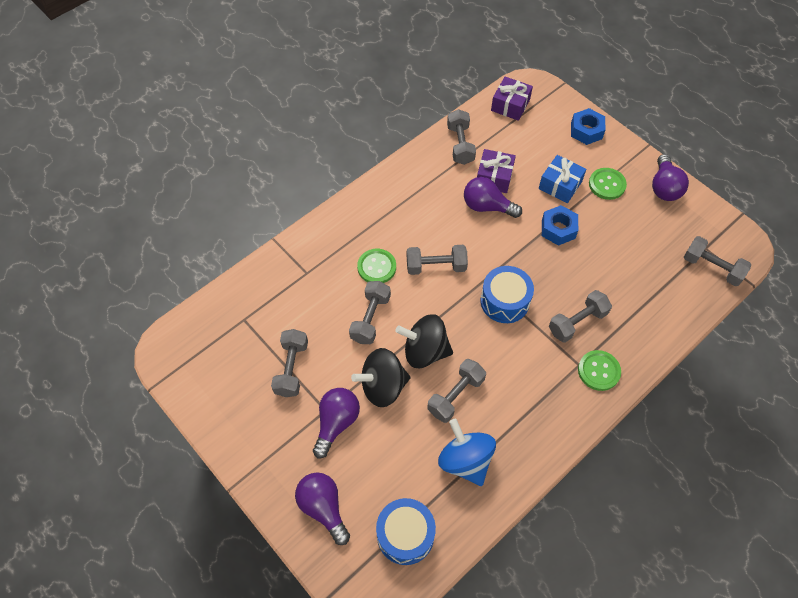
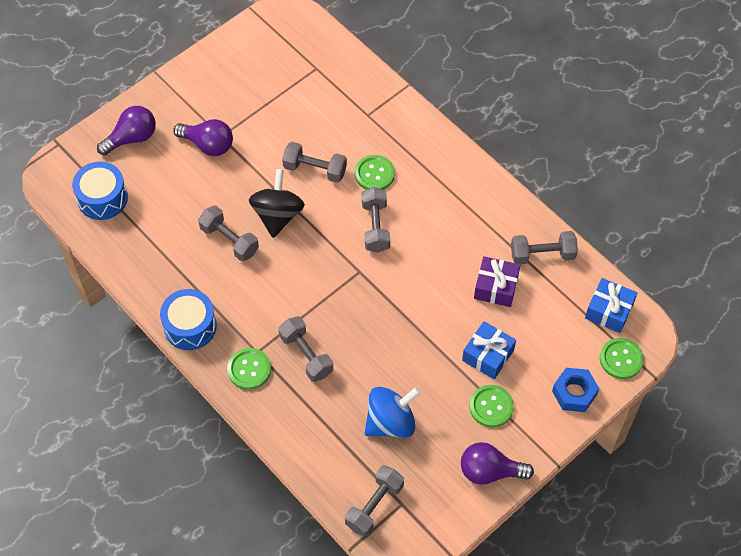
camera: 90 degrees right, 0 degrees up
(291, 368) = (264, 108): grey dumbbell -> none
(383, 386) = (242, 180): black spinning top -> none
(465, 460) = (165, 246): blue spinning top -> blue spinning top (391, 422)
(487, 206) = (454, 278): purple light bulb -> none
(504, 301) = (332, 288): blue drum -> blue drum (190, 326)
(510, 105) = (609, 311): purple gift -> blue gift
(552, 101) = (621, 359): none -> green button
(558, 229) = (425, 347): blue nut -> none

